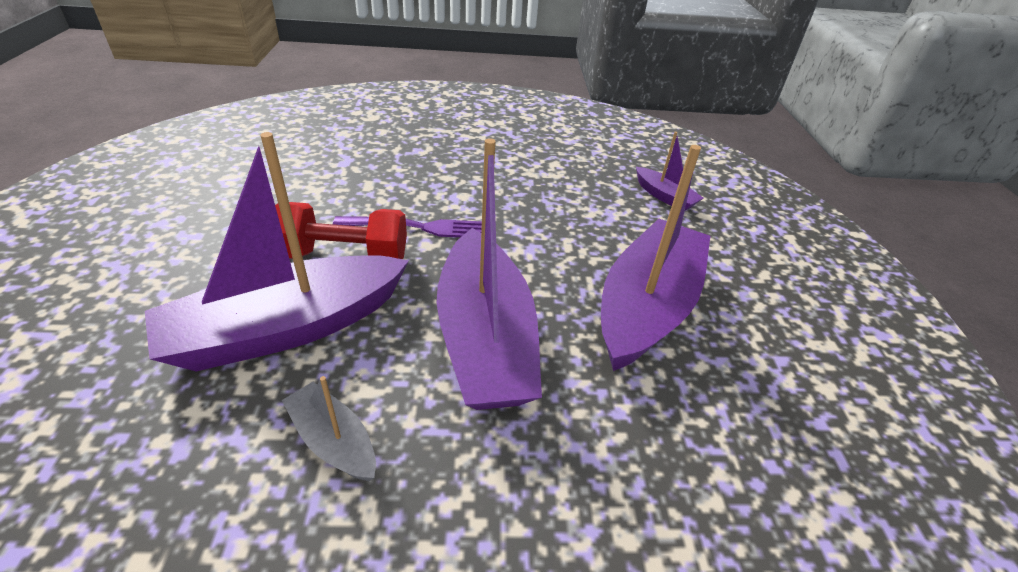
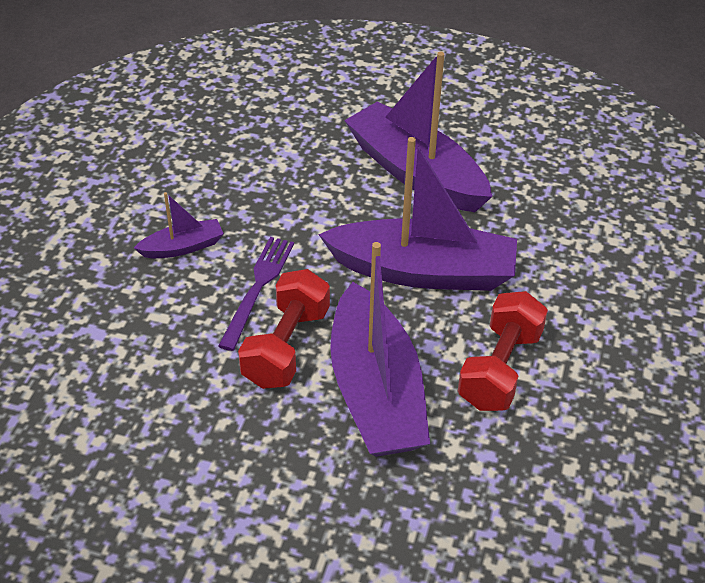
camera: 70 degrees left, 5 degrees up
(333, 441) = (499, 369): grey boat -> red dumbbell
(664, 196) = (274, 109): purple boat -> purple boat (183, 247)

